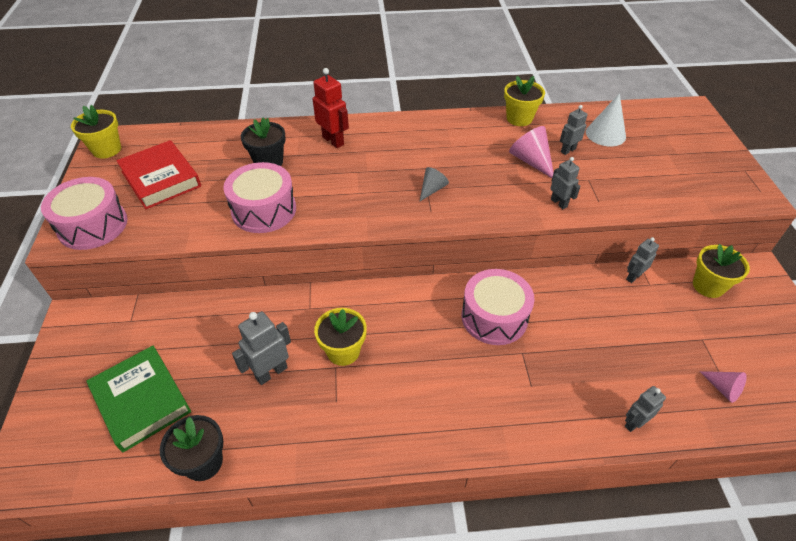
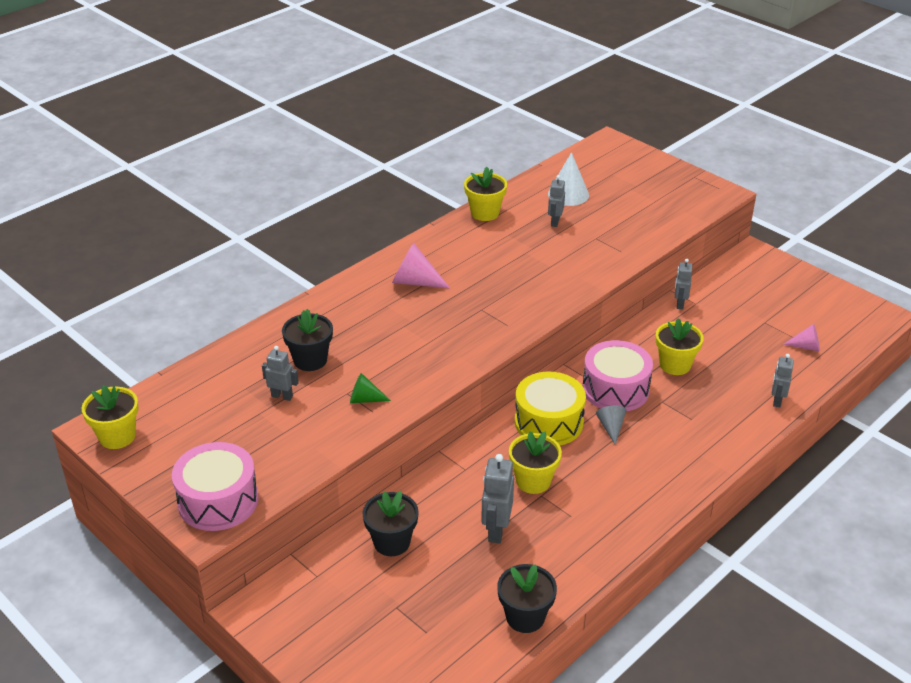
camera: 40 degrees left, 10 degrees down
(141, 400) = (416, 617): green book -> none
(161, 179) = (223, 429): red book -> none
(199, 330) = (392, 542): none -> black flower pot
(264, 210) = (365, 399): pink drum -> green cone
(333, 141) = (345, 311): red robot -> none
(410, 311) = (548, 422): none -> yellow drum
(432, 189) = (486, 307): grey cone -> grey cone (611, 427)
(531, 161) = (537, 245): pink cone -> pink cone (415, 281)
(559, 203) = (595, 267): grey robot -> grey robot (282, 396)
(708, 286) = (734, 283): yellow flower pot -> yellow flower pot (675, 365)

